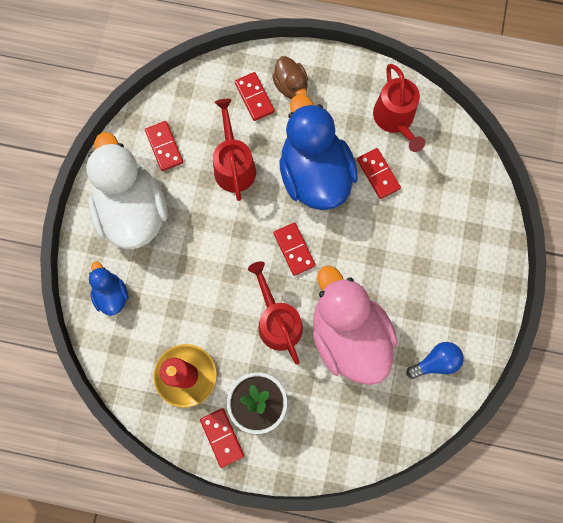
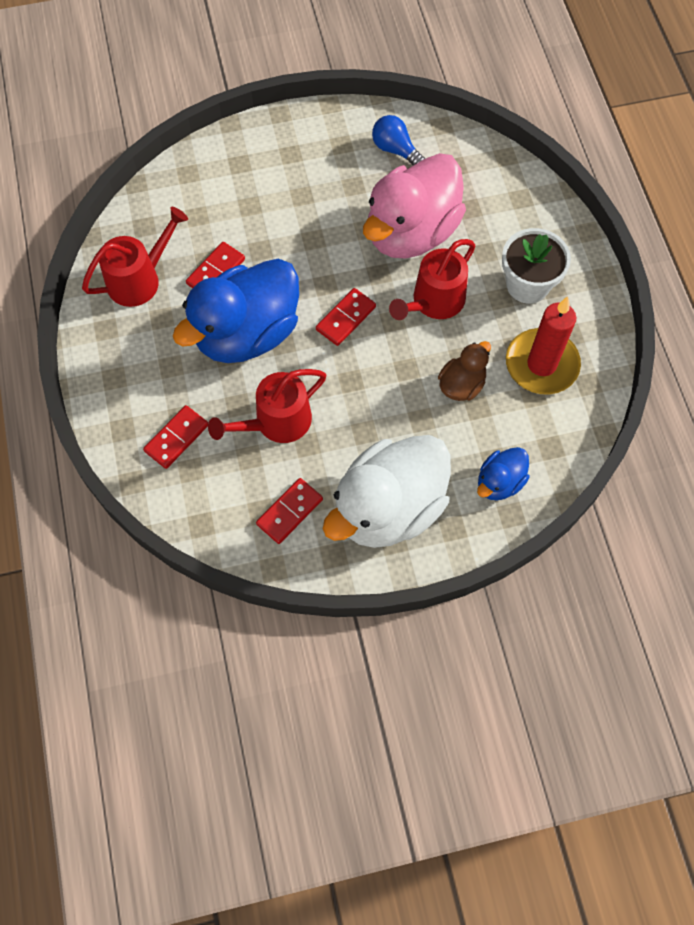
camera: 115 degrees left, 10 degrees down
(222, 437) = (581, 303): red domino -> none
(291, 86) = (143, 404): brown duck -> brown duck (461, 385)

